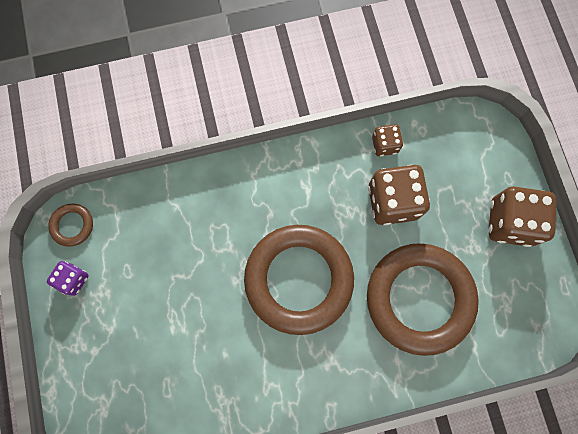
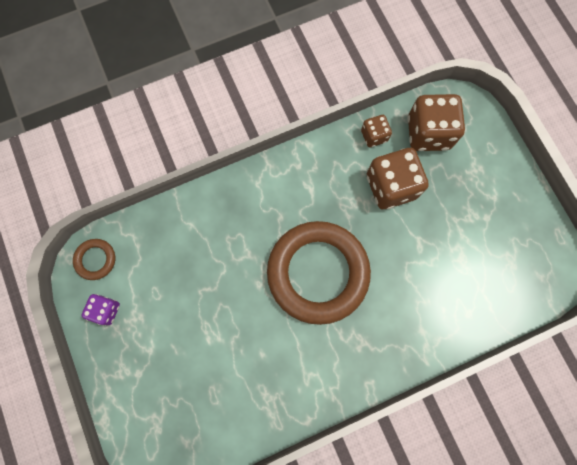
camera: 10 degrees left, 0 degrees up
(419, 298) = (431, 271): brown ring -> none
(510, 222) = (500, 187): brown dice -> brown dice (428, 133)

